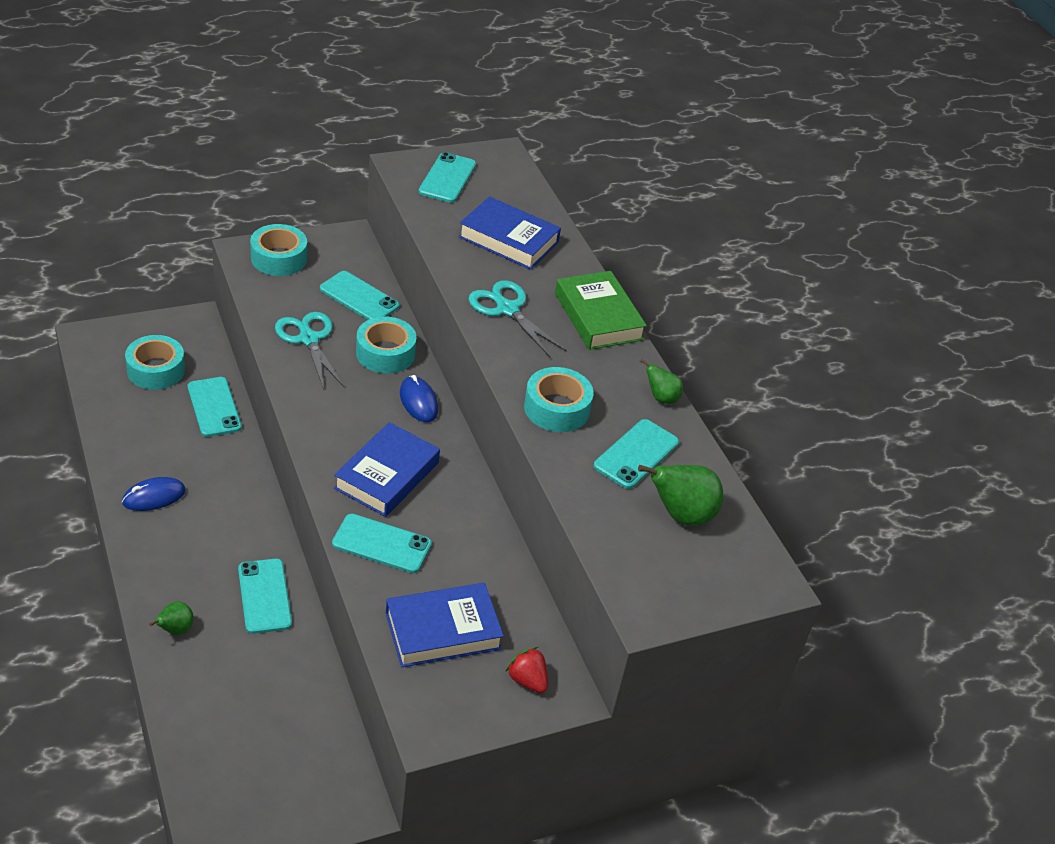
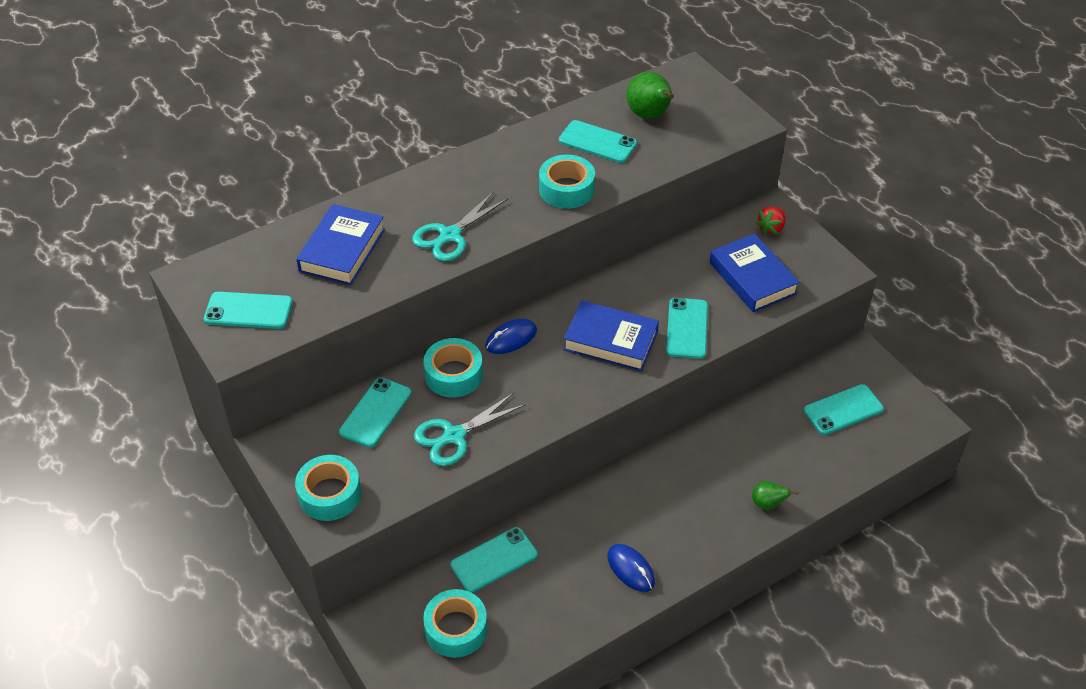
camera: 95 degrees left, 5 degrees up
(264, 596) = (706, 454): turquoise phone -> turquoise phone (843, 410)
(598, 316) = (437, 179): green book -> none
(661, 398) = (526, 135): green pear -> none

